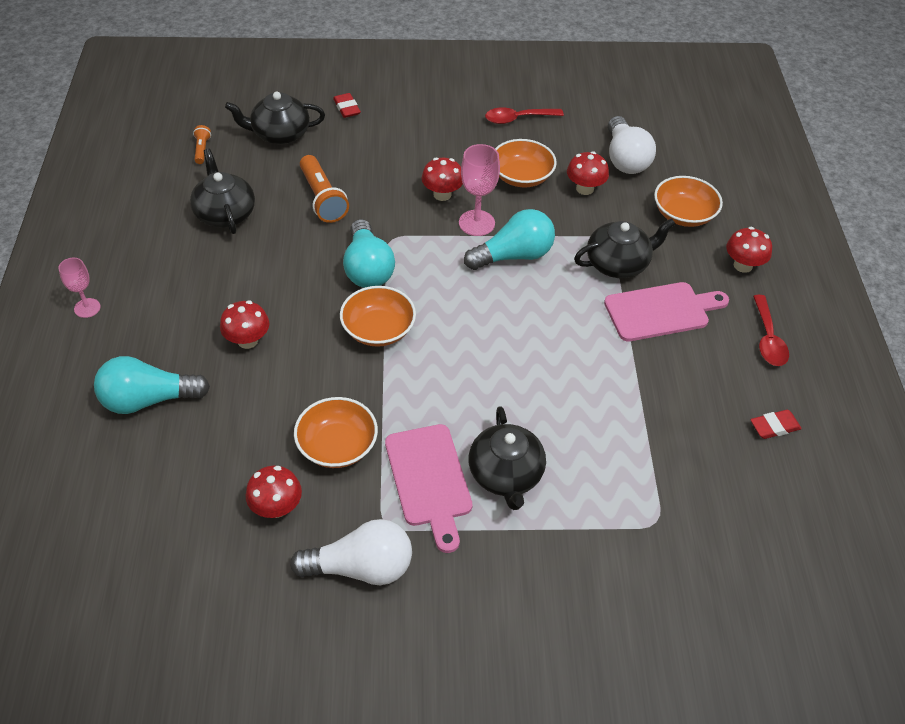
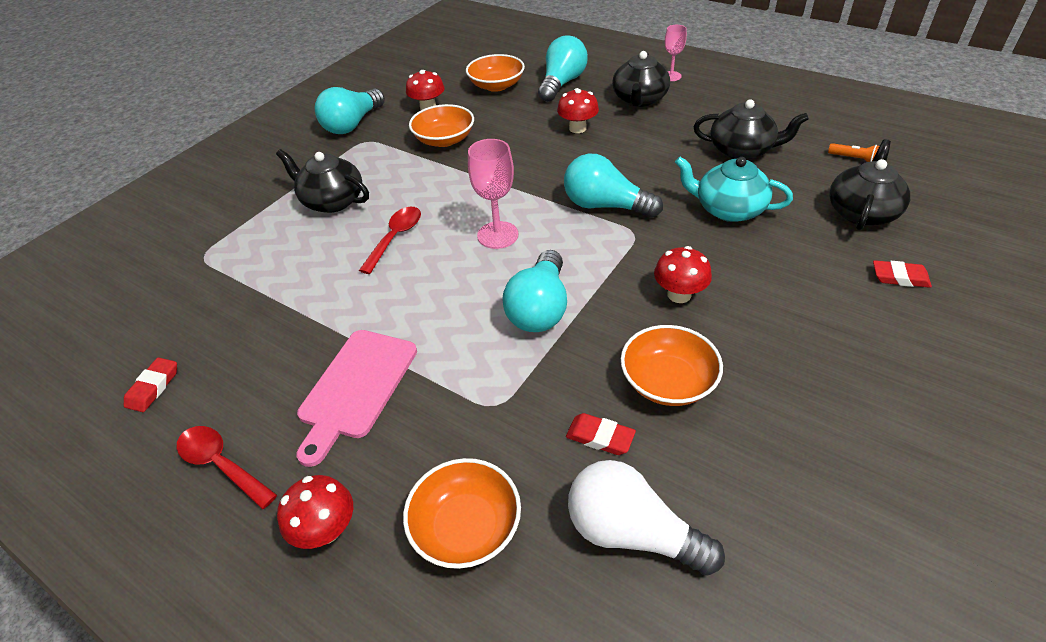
camera: 130 degrees right, 5 degrees down
(322, 198) = (728, 209): orange flashlight -> turquoise teapot
(361, 567) = (352, 124): white light bulb -> turquoise light bulb
(378, 329) = (528, 189): orange bowl -> orange bowl (496, 85)
(429, 480) = (372, 167): pink cutting board -> none
(476, 223) = (611, 302): pink goblet -> pink goblet (497, 235)
(517, 119) = (804, 444): red spoon -> red spoon (395, 238)
(585, 189) = (600, 437): red mushroom -> red eraser
(618, 263) = (451, 392): black teapot -> black teapot (639, 99)

